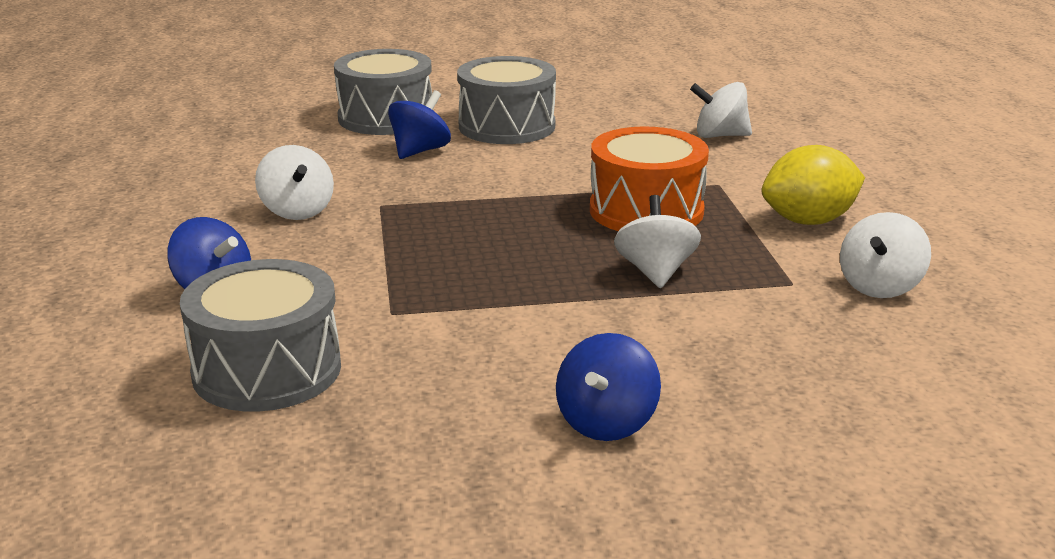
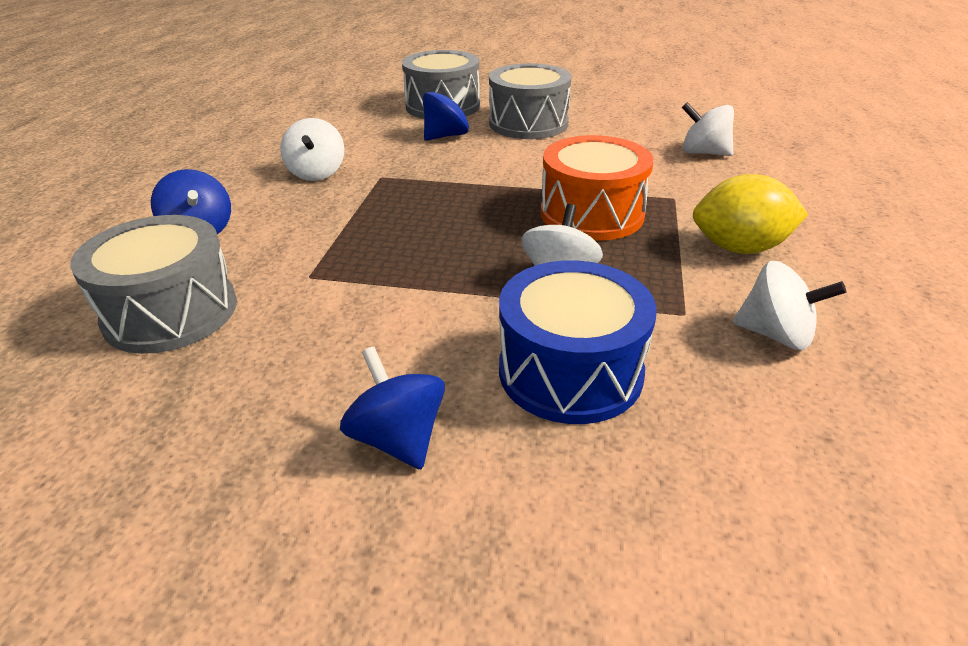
camera: 20 degrees right, 10 degrees up
(606, 422) = (398, 438): blue spinning top -> blue spinning top turned 105 degrees clockwise
(722, 345) = (570, 371): none -> blue drum
(880, 286) = (775, 335): white spinning top -> white spinning top turned 120 degrees counterclockwise

